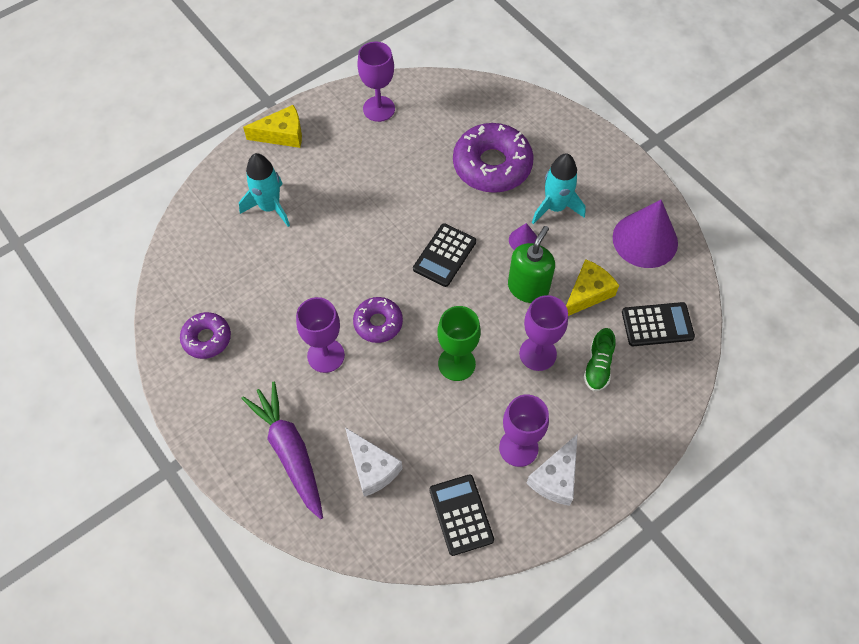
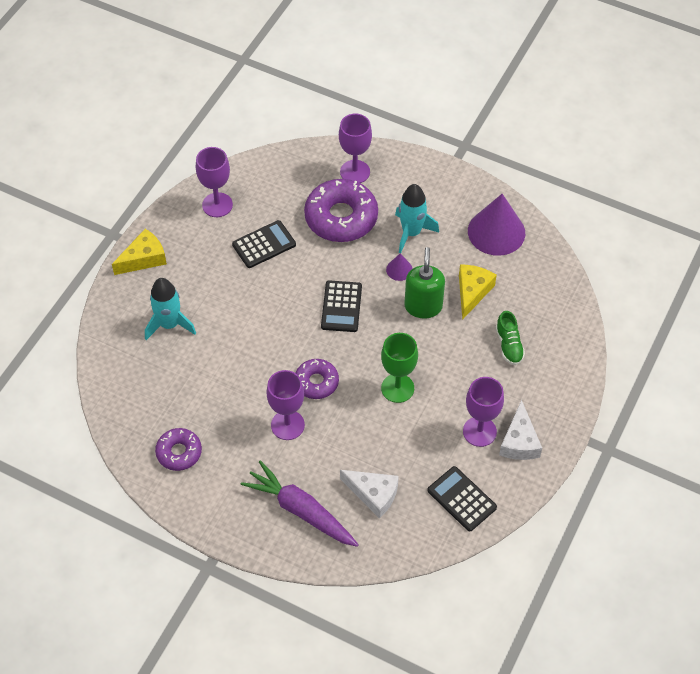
camera: 25 degrees left, 5 degrees down
(537, 353) = (457, 354): purple goblet -> purple goblet (355, 172)
(657, 325) = (538, 295): black calculator -> black calculator (264, 245)

